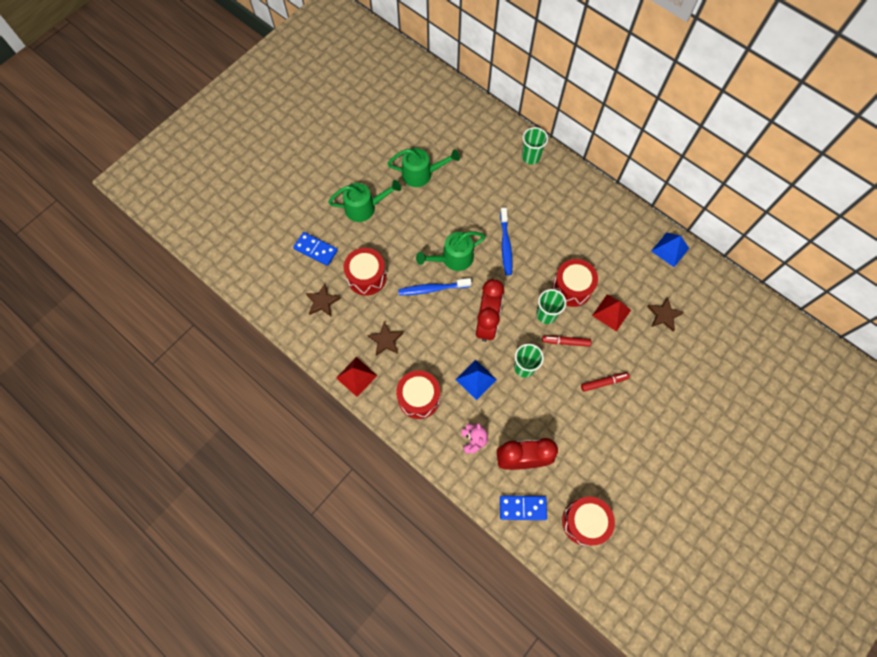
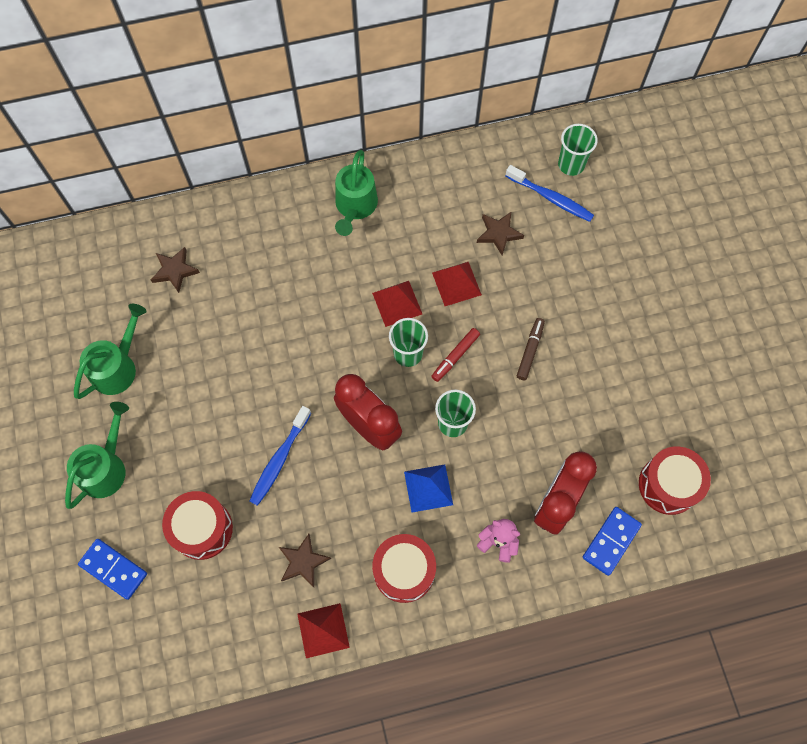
camera: 55 degrees left, 0 degrees up
(316, 249) = (114, 569): blue domino -> blue domino turned 60 degrees clockwise
(322, 302) = (192, 608): brown star -> brown star (175, 271)
(452, 259) = (259, 409): green watering can -> green watering can (355, 207)
(505, 245) = (289, 336): blue toothbrush -> blue toothbrush (551, 198)
(530, 157) = (200, 228): green cup -> green cup (571, 165)
(572, 288) = (397, 303): red drum -> red pyramid
(604, 382) = (530, 351): red marker -> brown marker
(670, 249) = (429, 170): blue pyramid -> none

